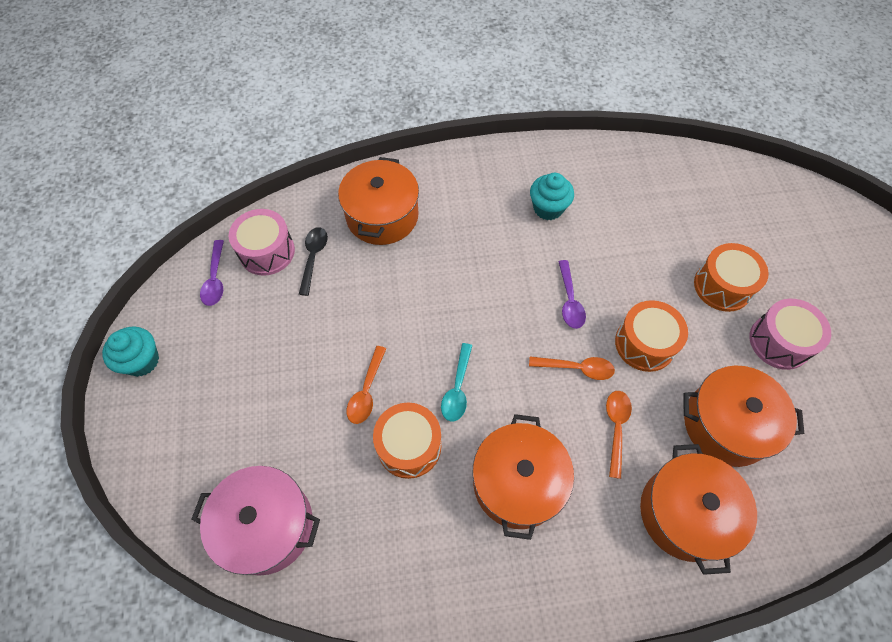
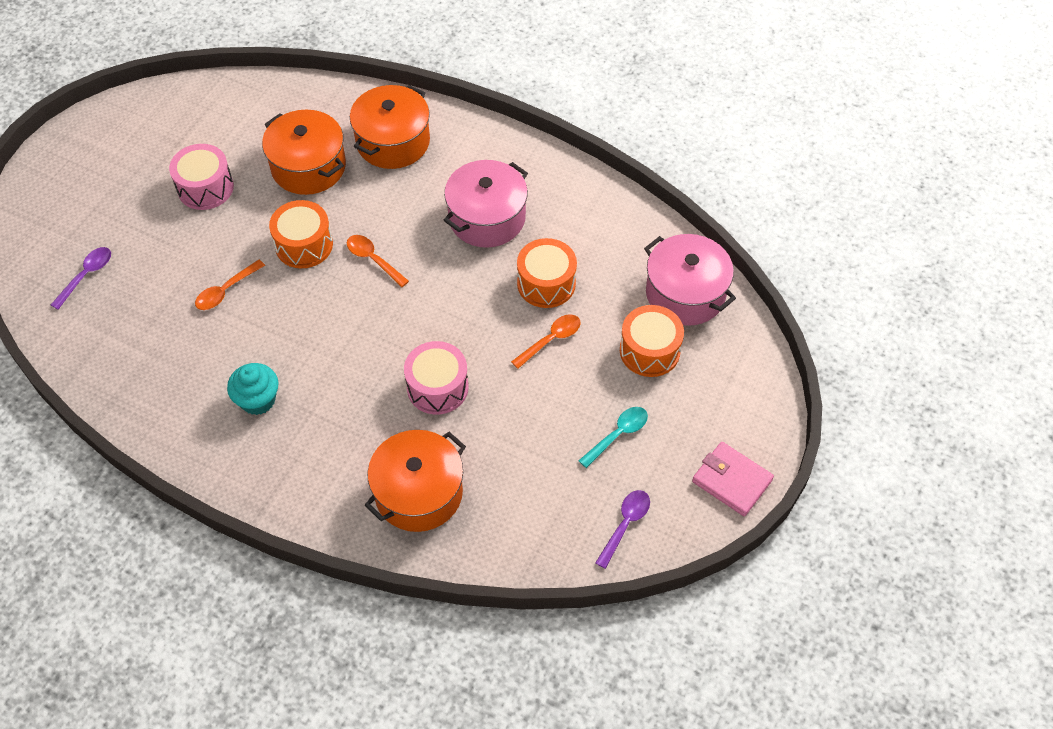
camera: 145 degrees left, 5 degrees down
(142, 361) = (731, 481): turquoise cupcake -> pink wallet
(267, 251) = (558, 524): pink drum -> pink drum (437, 387)
(313, 257) = (517, 489): black spoon -> none
(457, 388) = (477, 299): turquoise spoon -> turquoise spoon (617, 435)
(517, 482) = (487, 218): orange pot -> pink pot
(569, 300) = (326, 309): purple spoon -> purple spoon (86, 275)
(616, 428) = (386, 208): orange spoon -> orange spoon (226, 291)
(722, 286) = (194, 246): orange drum -> orange drum (649, 351)

